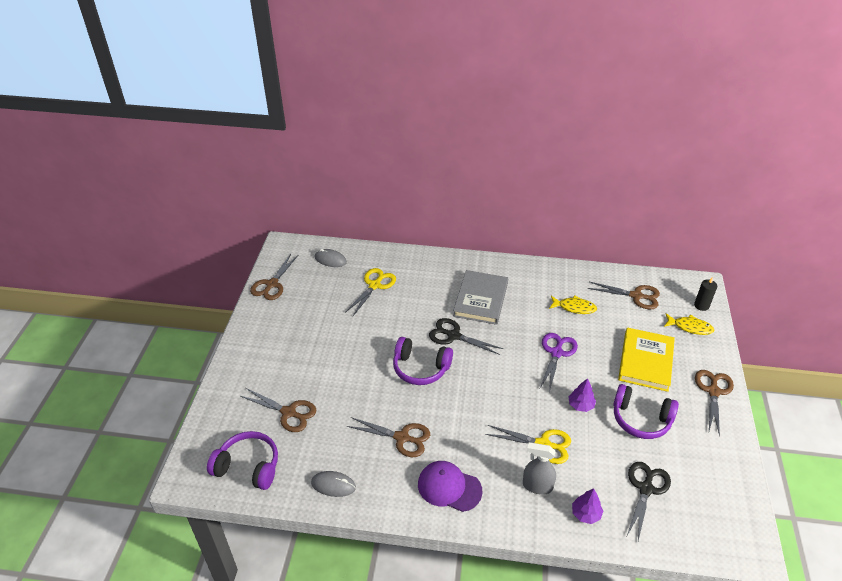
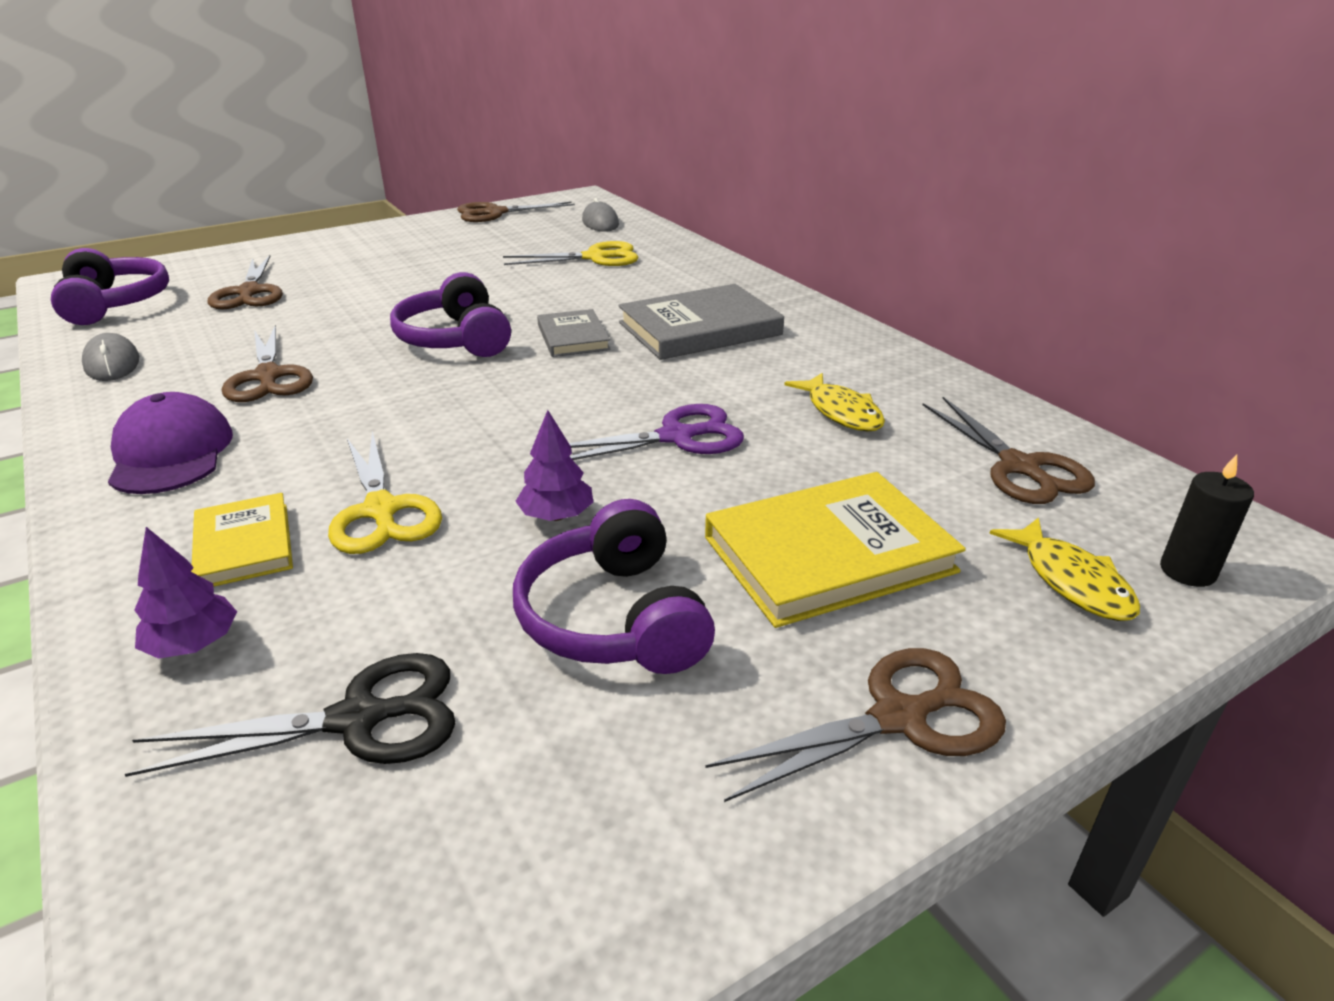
camera: 50 degrees right, 10 degrees down
(453, 335) = (573, 337): black scissors -> grey book
(537, 486) = (244, 545): grey spray bottle -> yellow book

